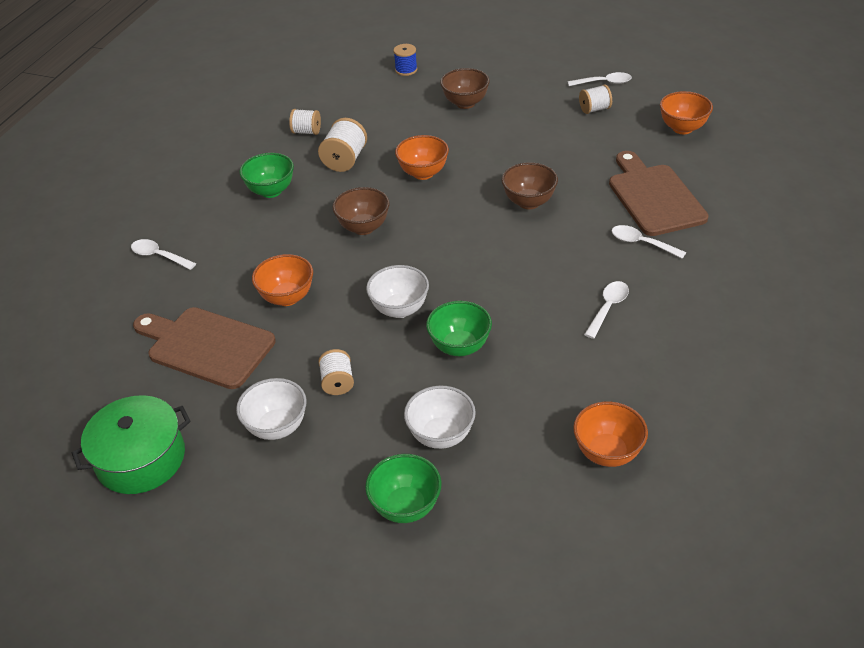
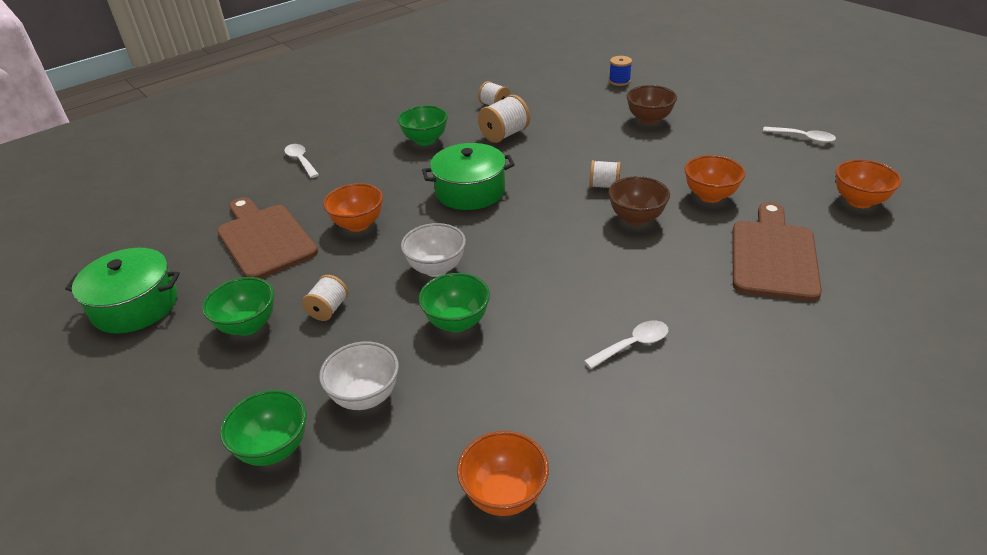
camera: 30 degrees right, 5 degrees down
(277, 427) = (248, 326): white bowl -> green bowl
(363, 227) = (470, 191): brown bowl -> green pot
(423, 173) = (560, 164): orange bowl -> orange bowl (710, 196)
(594, 109) = (773, 158): white spool -> white spool (604, 186)
(641, 243) = (722, 295): white spoon -> none

